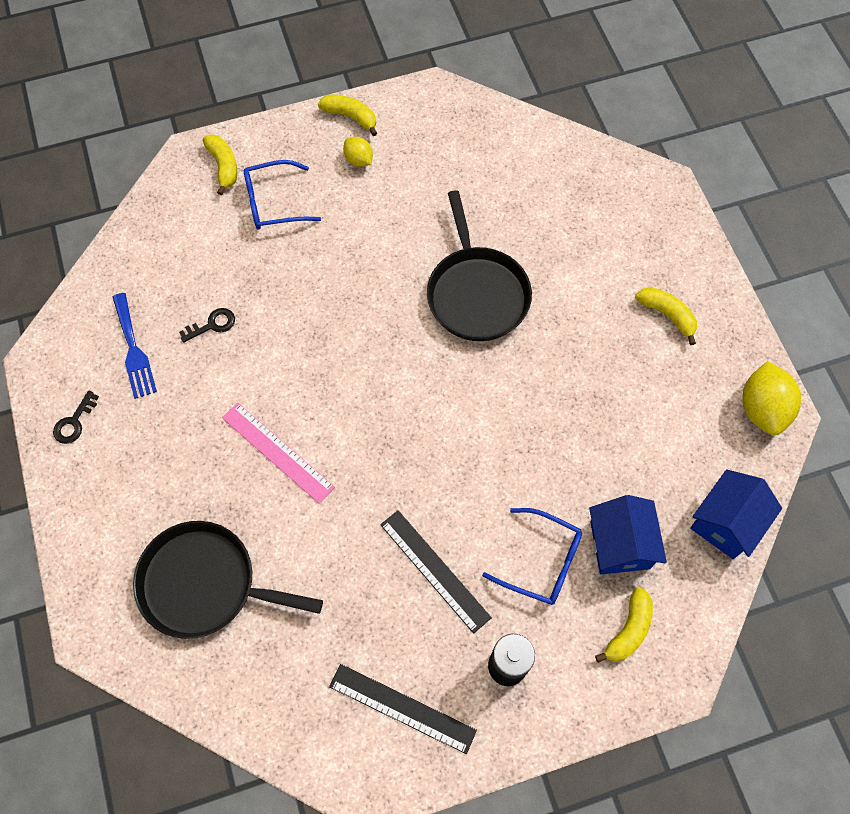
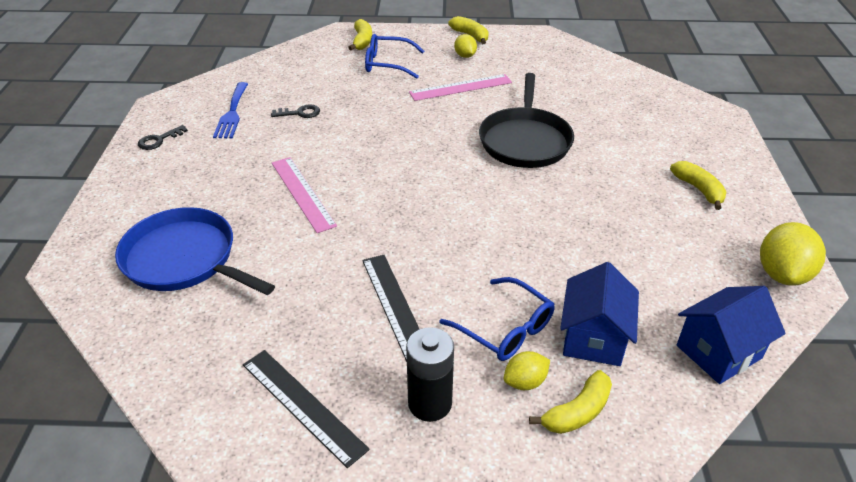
camera: 20 degrees right, 25 degrees down
(205, 583) = (184, 259): black pan -> blue pan
(375, 222) = (460, 87): none -> pink ruler
(577, 614) = (525, 382): none -> yellow lemon

